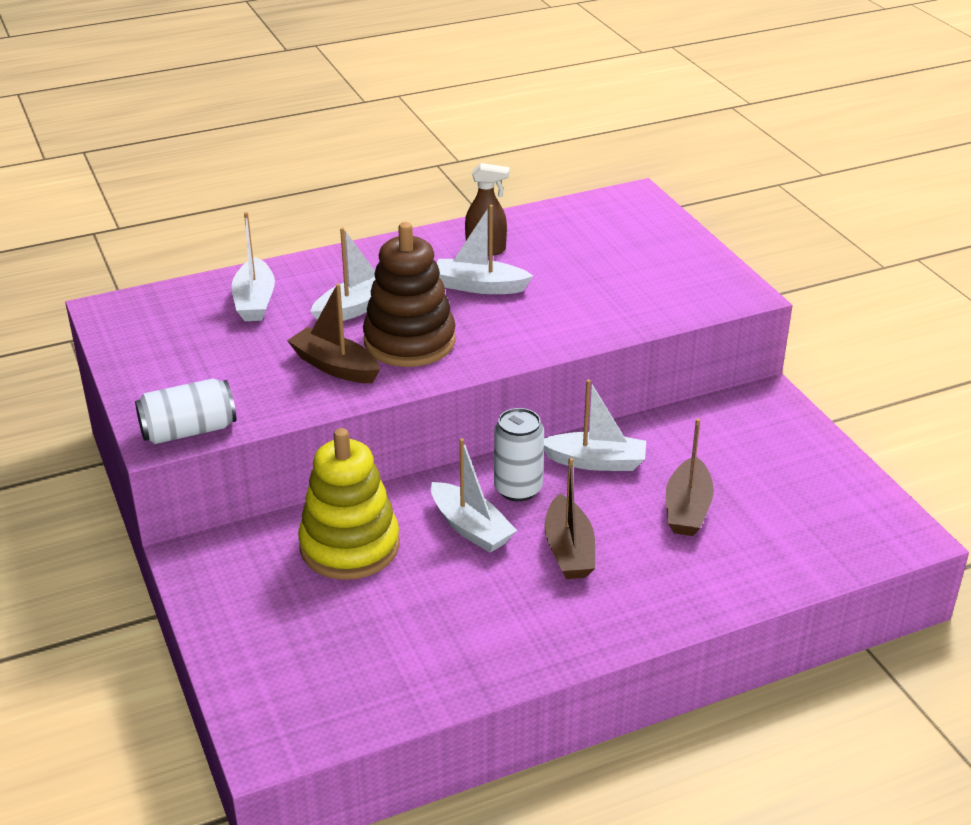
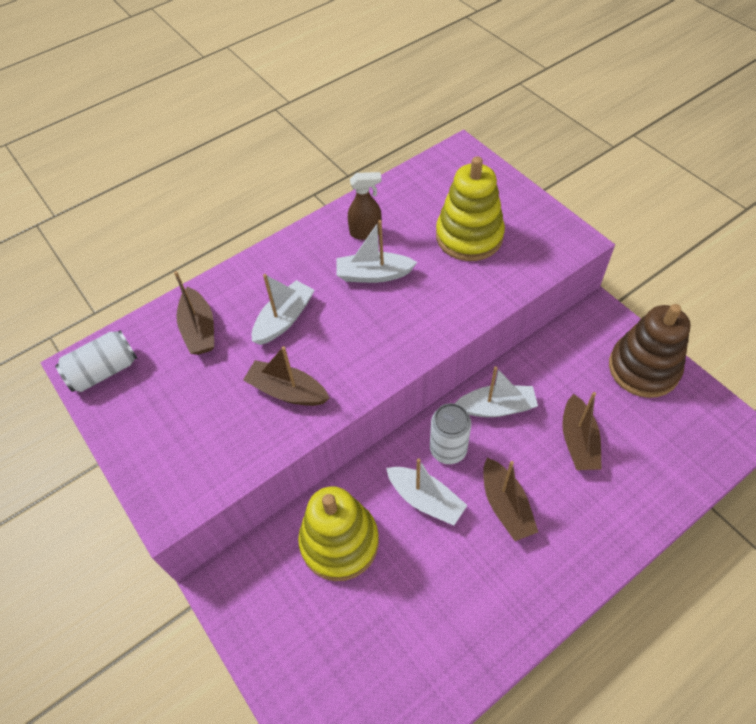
camera: 10 degrees left, 20 degrees up
(189, 431) = (189, 495): white can -> white can (104, 371)
(254, 301) = (199, 329): white boat -> brown boat
(409, 341) = (338, 349): brown stacking toy -> brown stacking toy (643, 368)
(611, 271) = (469, 236): none -> yellow stacking toy

